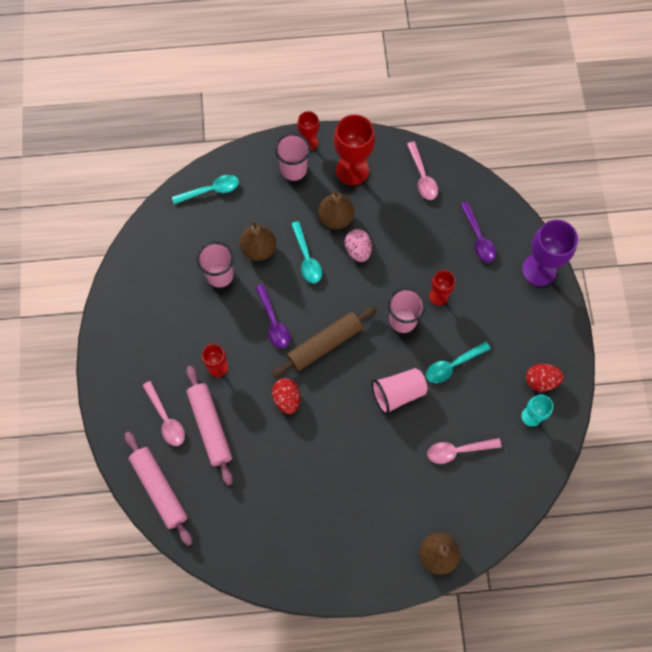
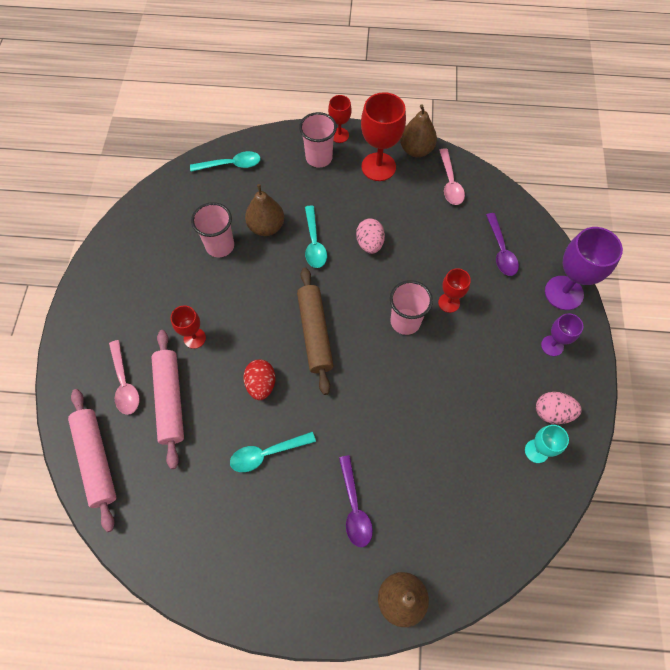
camera: 10 degrees right, 5 degrees down
(273, 322) = (265, 301): purple spoon -> purple spoon (354, 507)
(325, 344) = (315, 333): brown rolling pin -> brown rolling pin turned 75 degrees counterclockwise
(336, 218) = (353, 209): brown pear -> brown pear (416, 150)
(398, 393) = (386, 399): pink cup -> none
(452, 365) = (453, 378): turquoise spoon -> turquoise spoon (267, 453)
(458, 451) = (444, 476): pink spoon -> none
(534, 321) = (552, 345): none -> purple goblet
(541, 381) = (552, 412): red egg -> pink egg

